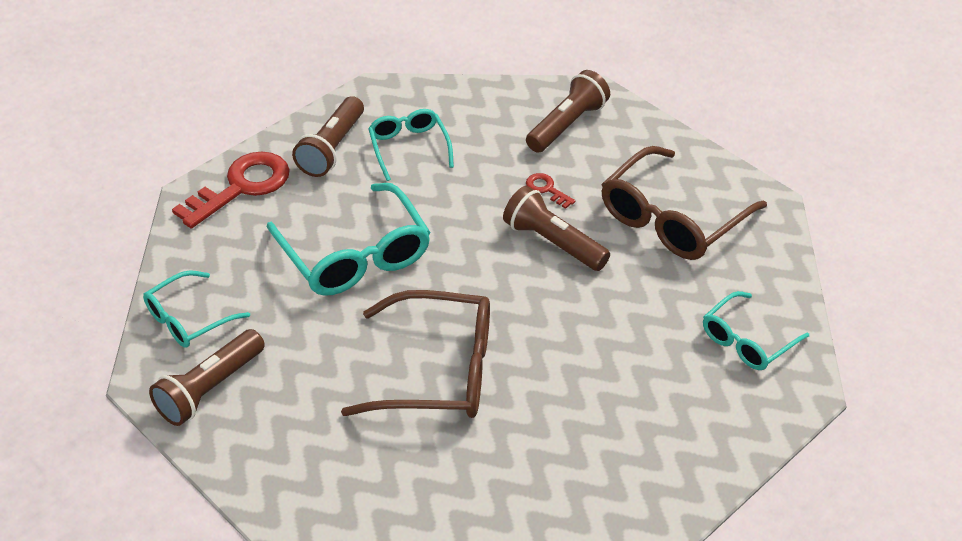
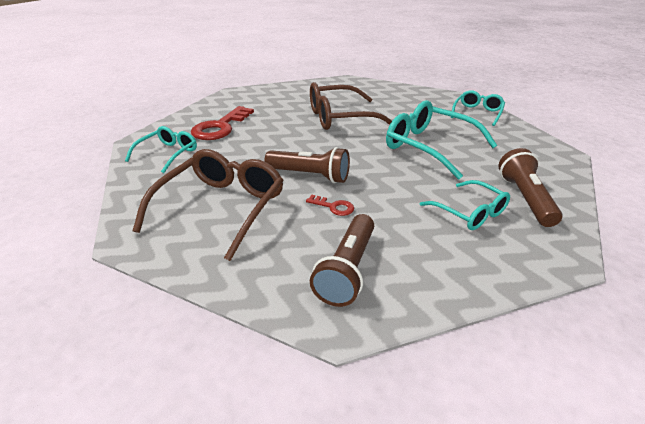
camera: 160 degrees right, 10 degrees down
(210, 389) = (435, 99): brown flashlight -> none
(241, 187) = (544, 163): red key -> red key (220, 127)

